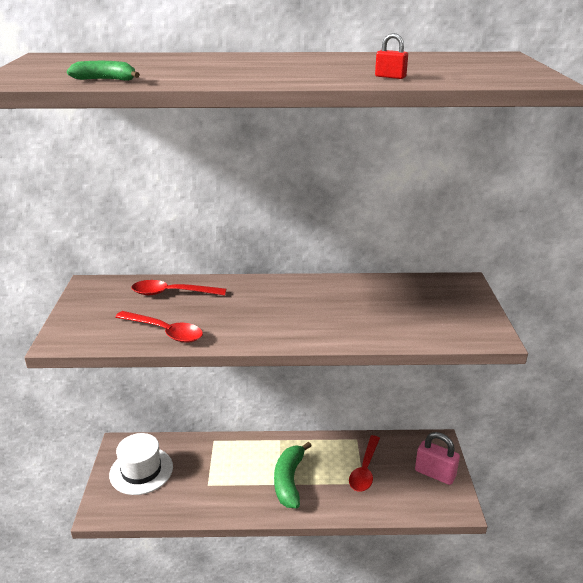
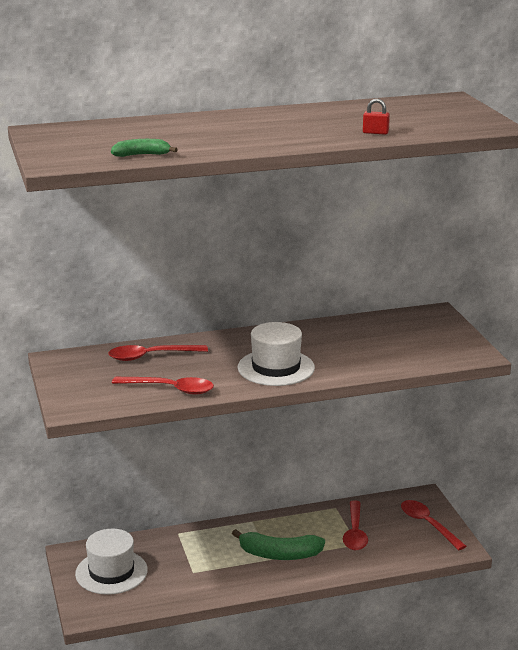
camera: 15 degrees left, 5 degrees down
(279, 322) = (276, 368): none -> white hat
(289, 481) = (279, 554): green banana -> green banana turned 75 degrees counterclockwise
(435, 474) = (428, 524): pink padlock -> red spoon

